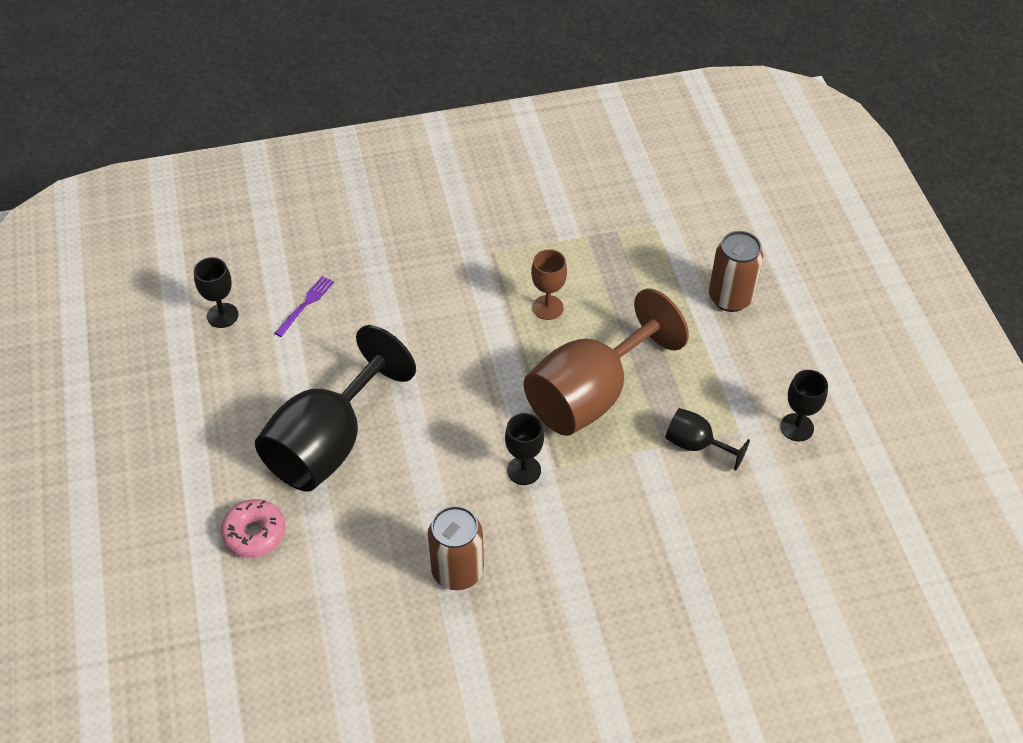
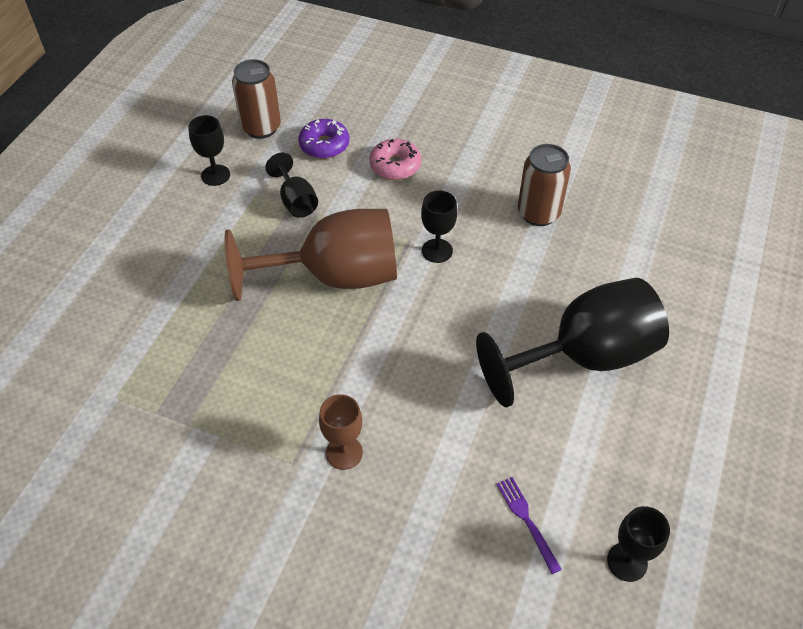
camera: 145 degrees left, 0 degrees up
(254, 533) = (685, 317): pink donut -> pink donut (395, 166)
(306, 304) = (526, 520): purple fork -> purple fork turned 90 degrees clockwise
(547, 307) = (296, 370): brown goblet -> brown goblet (344, 453)
(730, 298) = (142, 288): brown can -> brown can (261, 128)
(736, 525) = (324, 145): none -> purple donut

